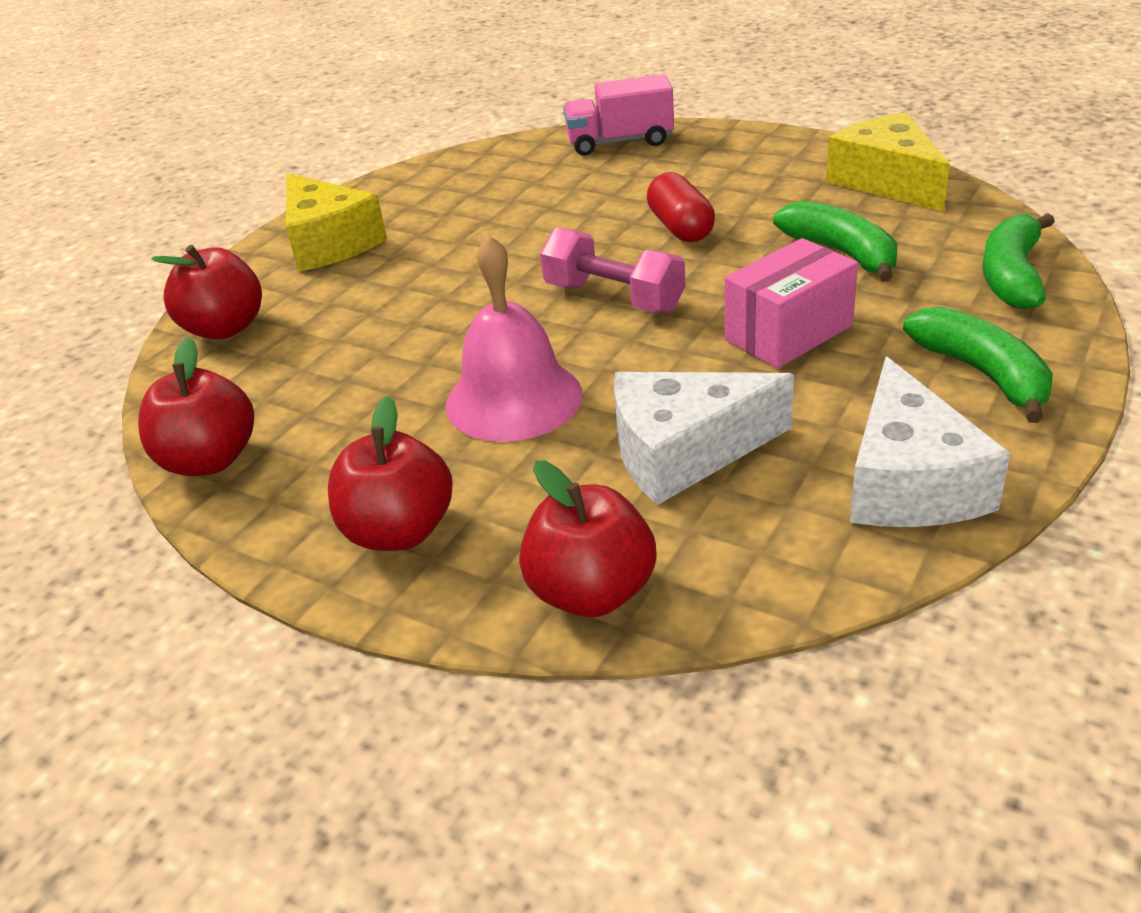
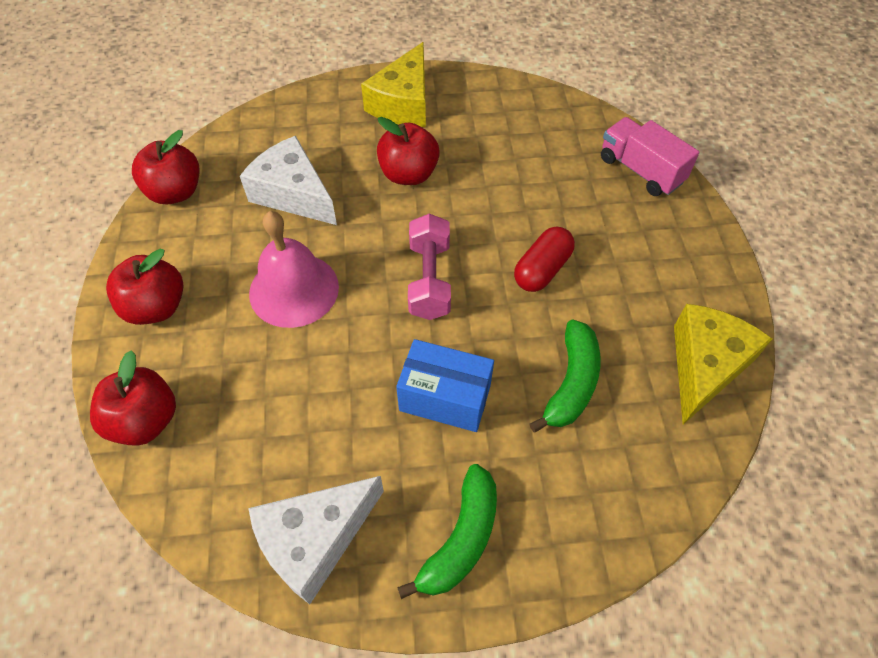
camera: 50 degrees right, 20 degrees up
(225, 328) = (289, 118): red apple -> red apple (408, 174)
(683, 452) = (285, 402): white cheese -> white cheese (293, 194)
(788, 333) = (445, 398): pink box -> blue box
(1011, 276) = (611, 510): green banana -> none

